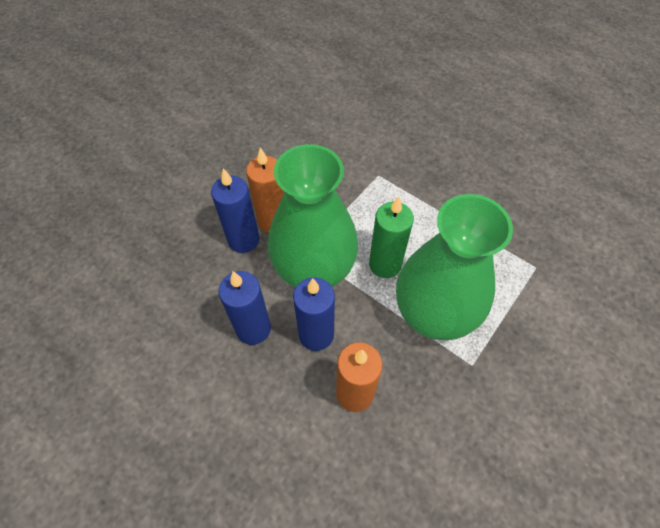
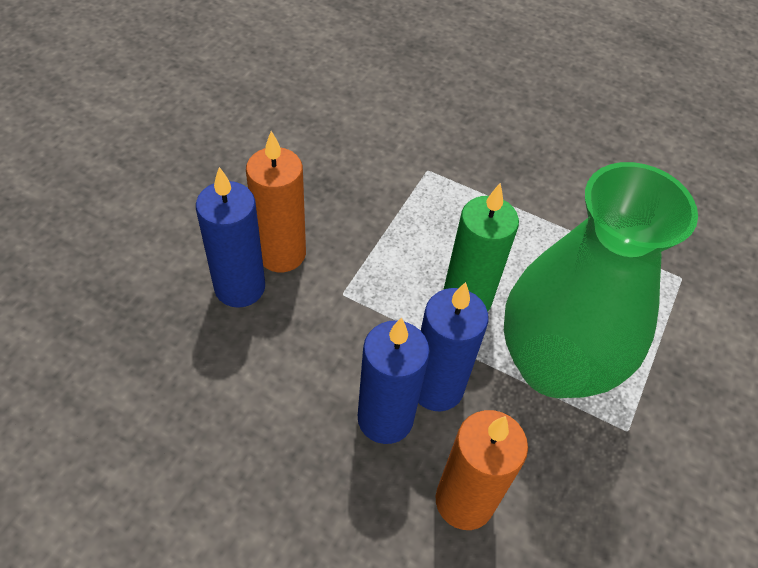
camera: 15 degrees left, 5 degrees down
(253, 329) = (283, 423): blue candle -> blue candle (436, 387)
(314, 272) = (362, 323): green vase -> none

